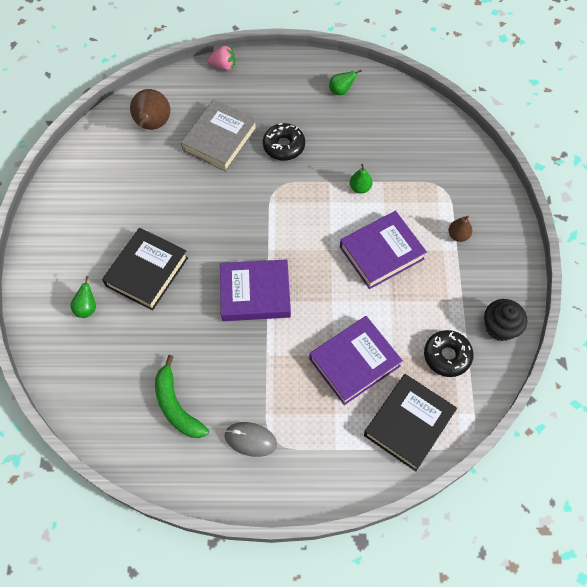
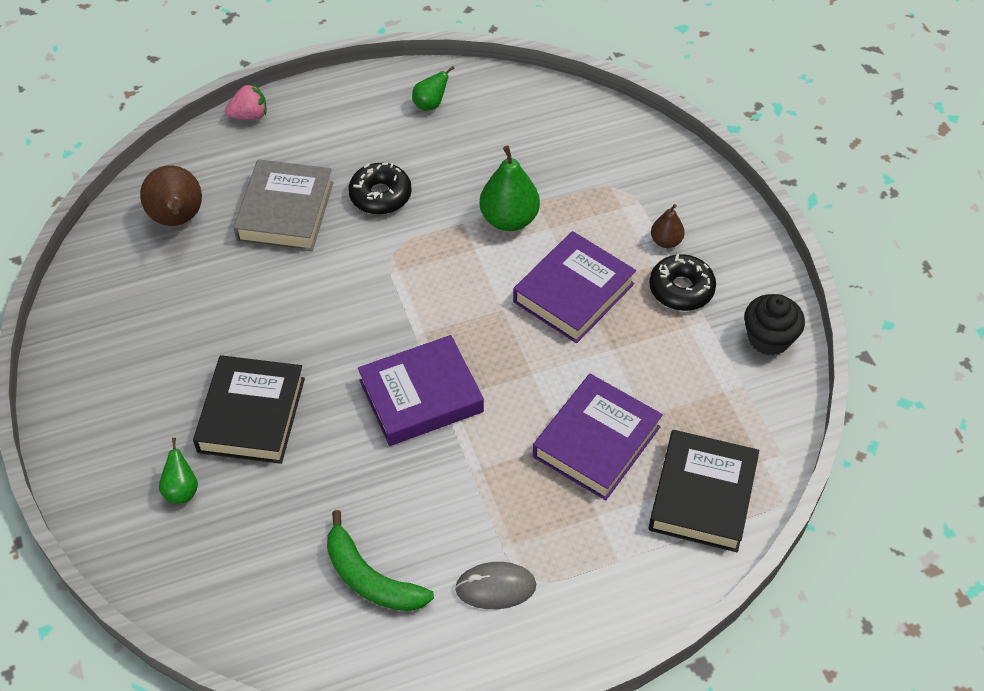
camera: 20 degrees left, 10 degrees down
(360, 188) = (509, 219): green pear -> green pear, size x1.81
(447, 356) = (716, 395): black donut -> black donut (681, 289)

